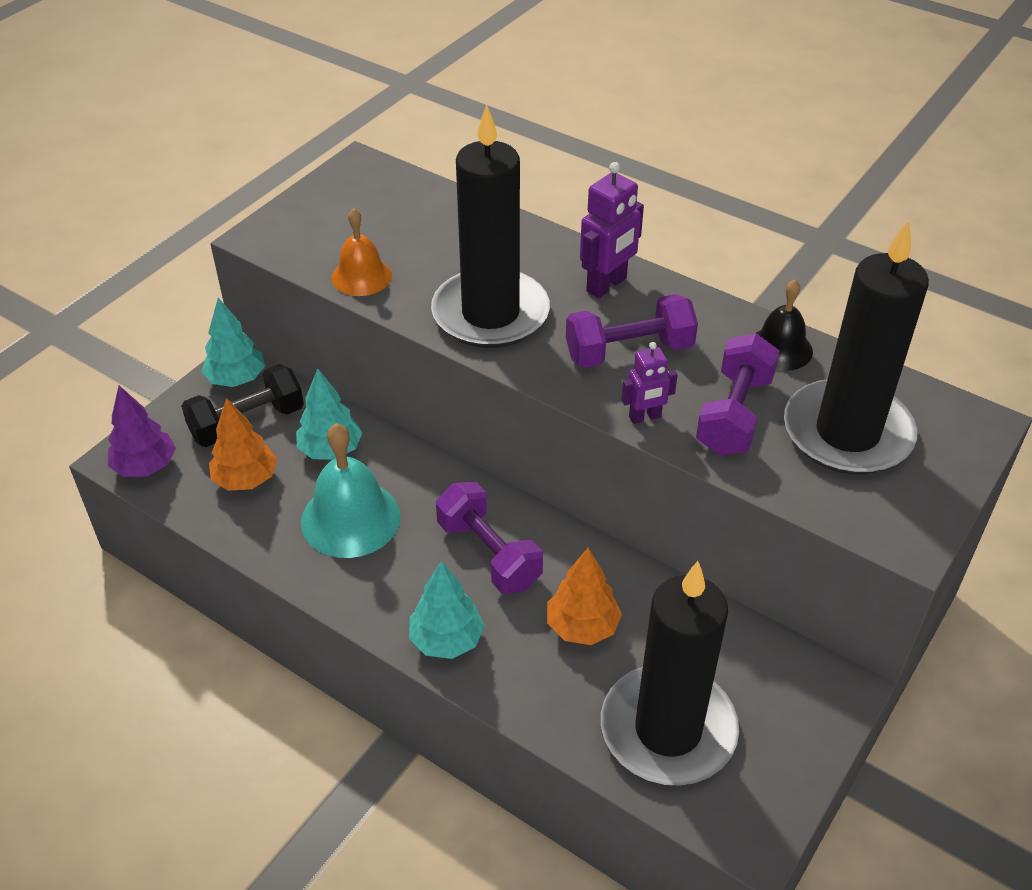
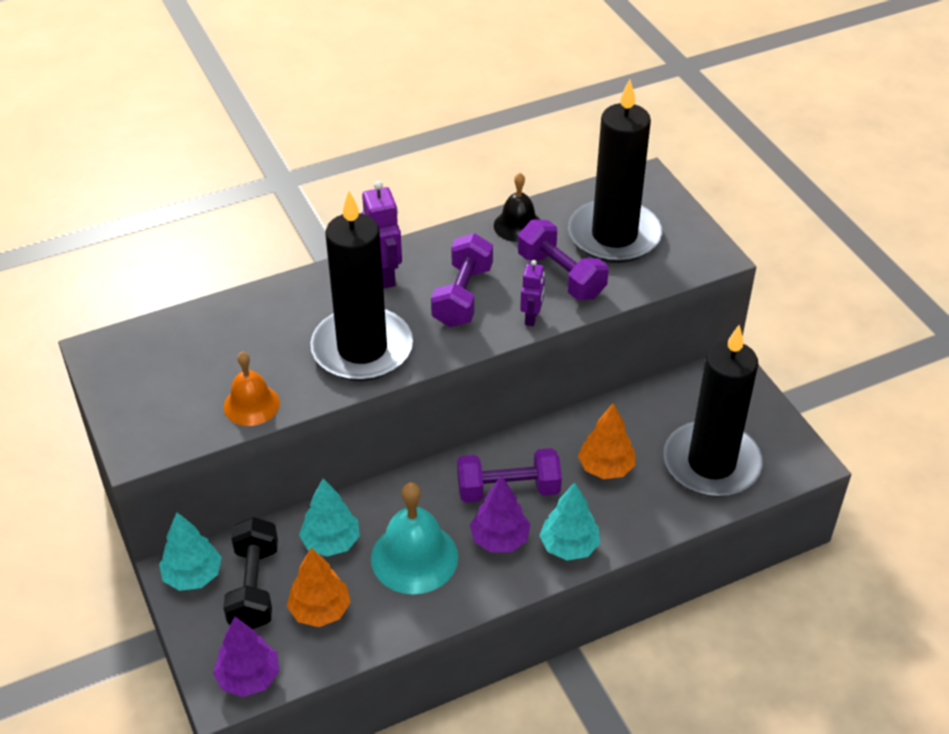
camera: 60 degrees left, 0 degrees up
(417, 576) = (500, 539): none -> purple tree

